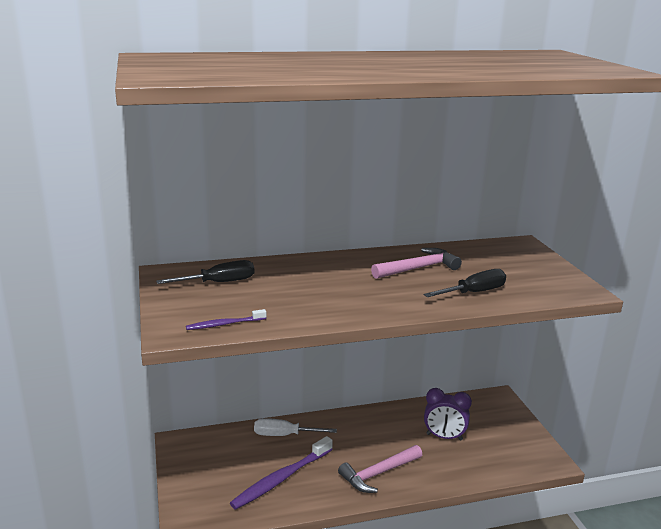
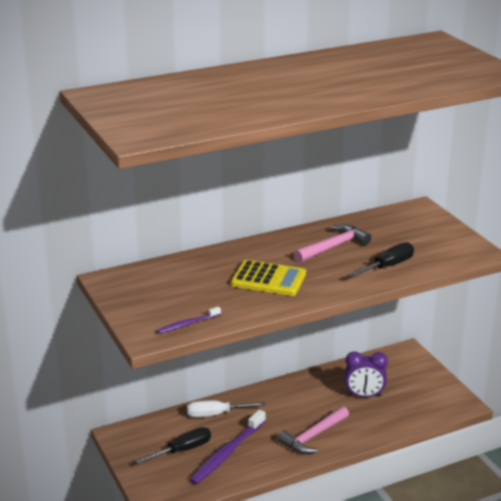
camera: 10 degrees left, 5 degrees up
(219, 282) = (161, 284): black screwdriver -> black screwdriver (183, 450)
(335, 291) = (268, 279): none -> yellow calculator

